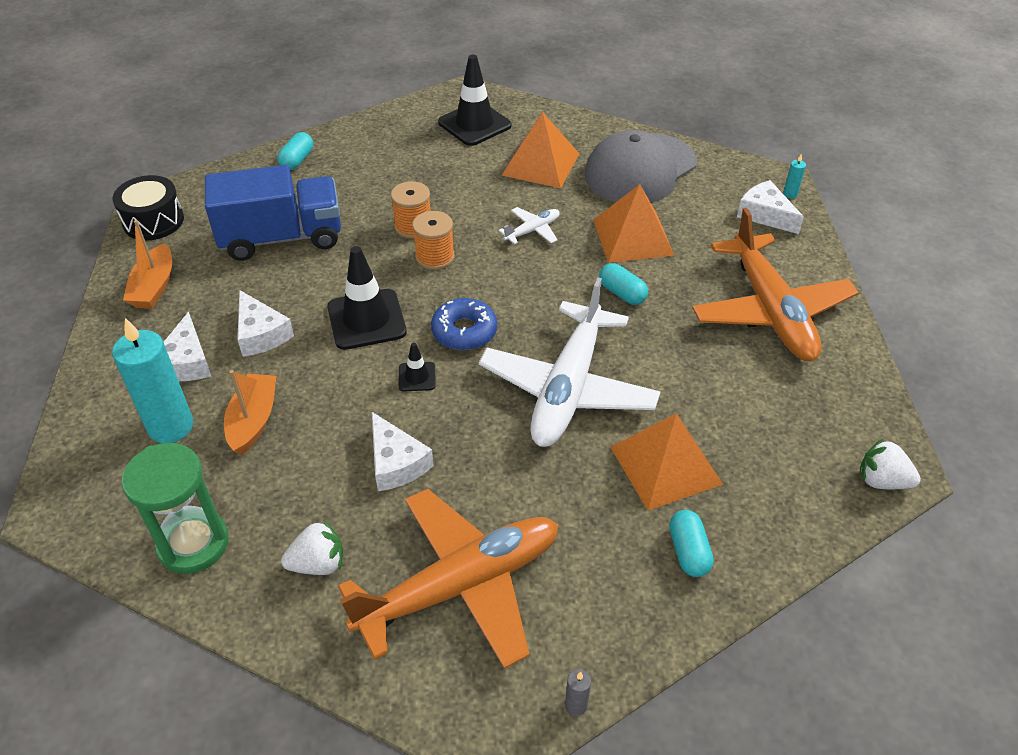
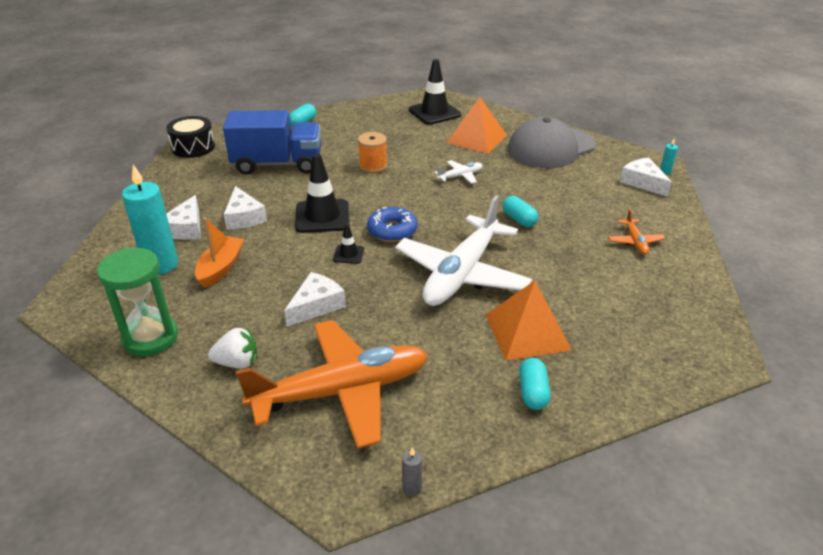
camera: 10 degrees right, 10 degrees down
(154, 287) = (180, 183): orange boat -> none
(396, 463) = (316, 306): white cheese -> white cheese turned 120 degrees counterclockwise
(435, 257) = (383, 185): orange spool -> none
(632, 237) = (535, 187): orange pyramid -> none
(770, 311) = (635, 242): orange plane -> orange plane, size x0.42
(882, 481) = (709, 364): white strawberry -> none

